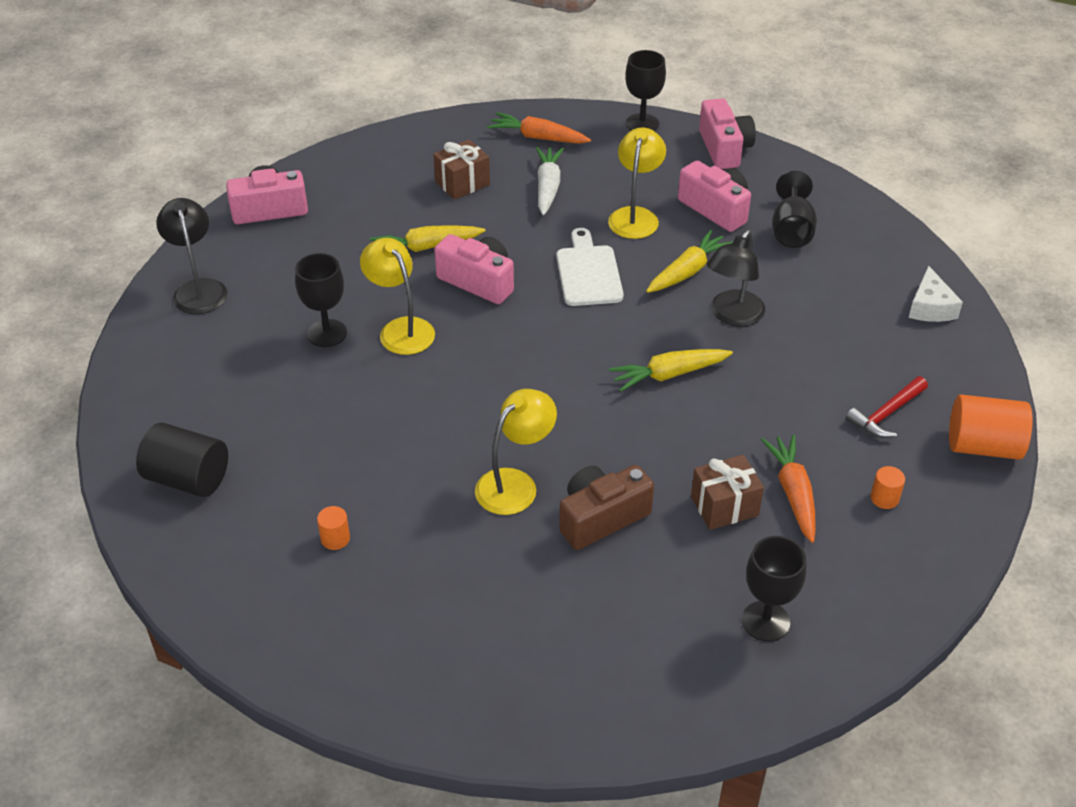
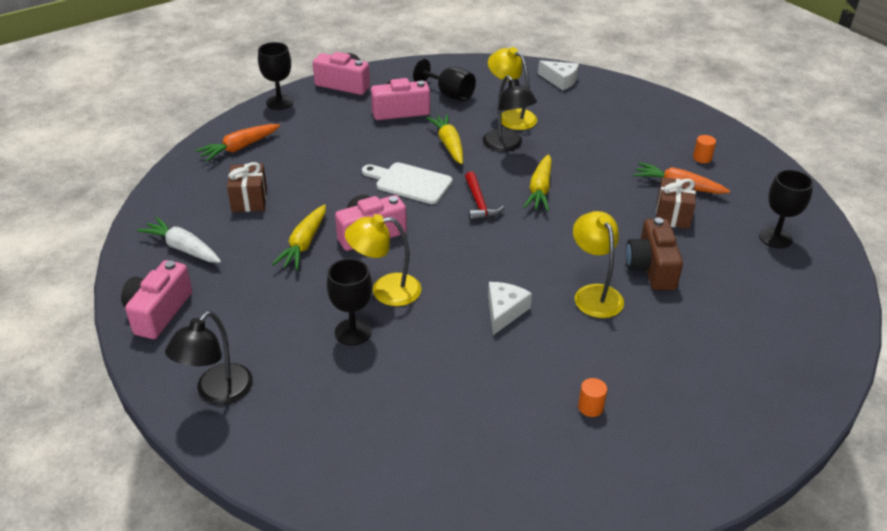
camera: 60 degrees left, 5 degrees down
(188, 479) = (460, 478): black cylinder -> none
(198, 289) = (217, 392): black lamp -> black lamp turned 75 degrees counterclockwise
(433, 424) = (504, 311): none -> white cheese
(548, 187) = (300, 165): white carrot -> white carrot (183, 248)
(635, 216) = (372, 142): yellow lamp -> yellow lamp (511, 116)
(886, 414) = (636, 130): red hammer -> red hammer (479, 204)
(983, 446) = (682, 112): orange cylinder -> none

